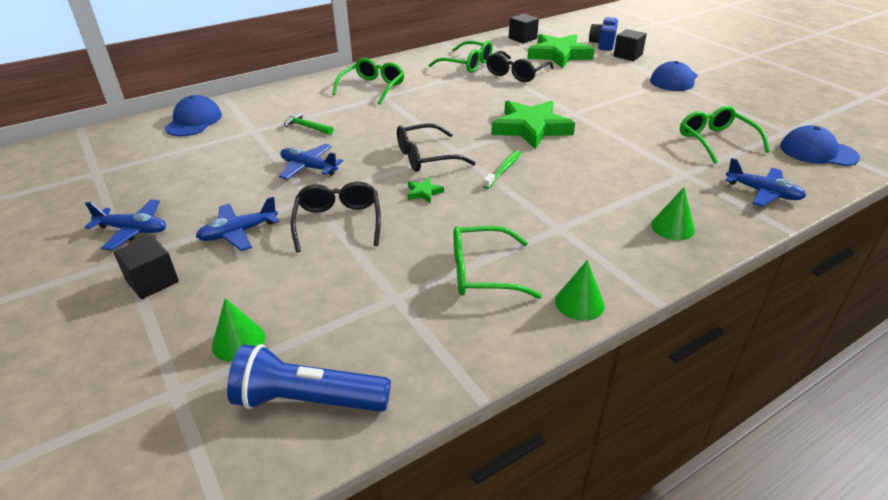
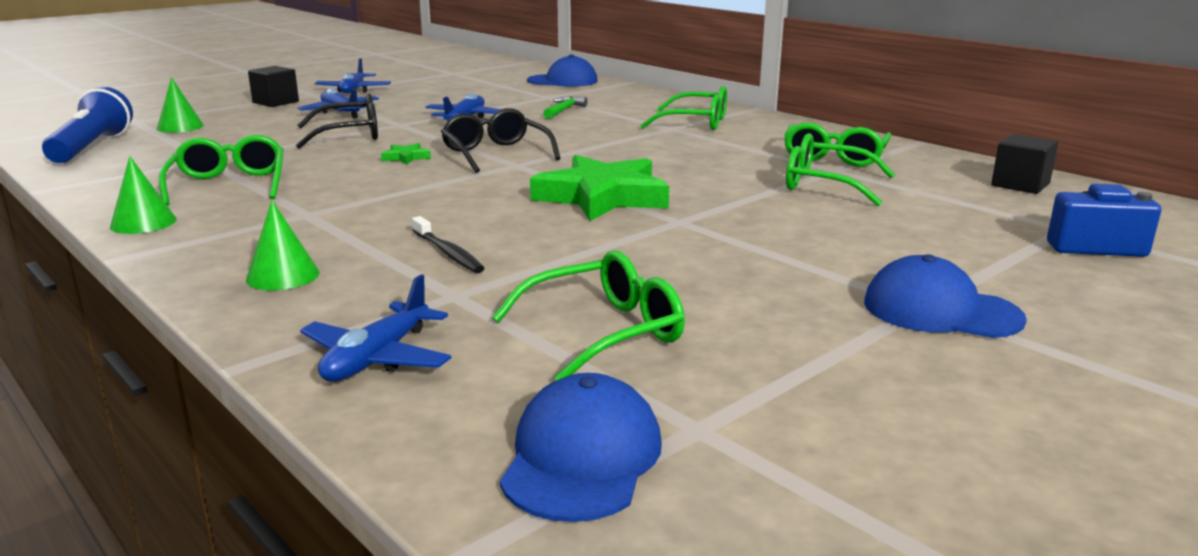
camera: 80 degrees right, 15 degrees down
(503, 170) = (465, 186): green toothbrush -> none
(516, 73) = (825, 184): black glasses -> green glasses
(559, 55) = (963, 211): green star -> none
(627, 55) = (1048, 268): black cube -> none
(628, 175) = (448, 253): none -> black toothbrush

